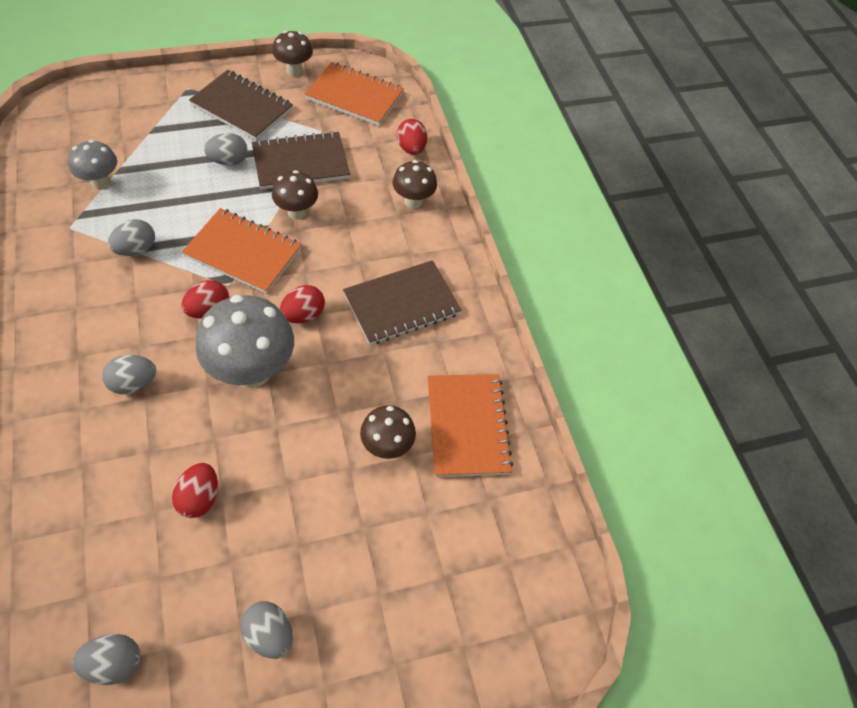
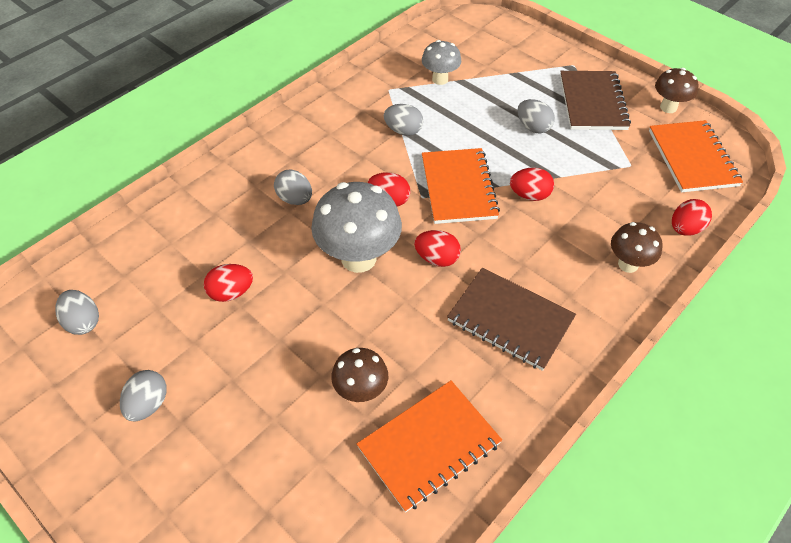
camera: 65 degrees right, 5 degrees down
(297, 212) = (529, 195): brown mushroom -> red egg
(300, 163) = (580, 168): brown notebook -> none

